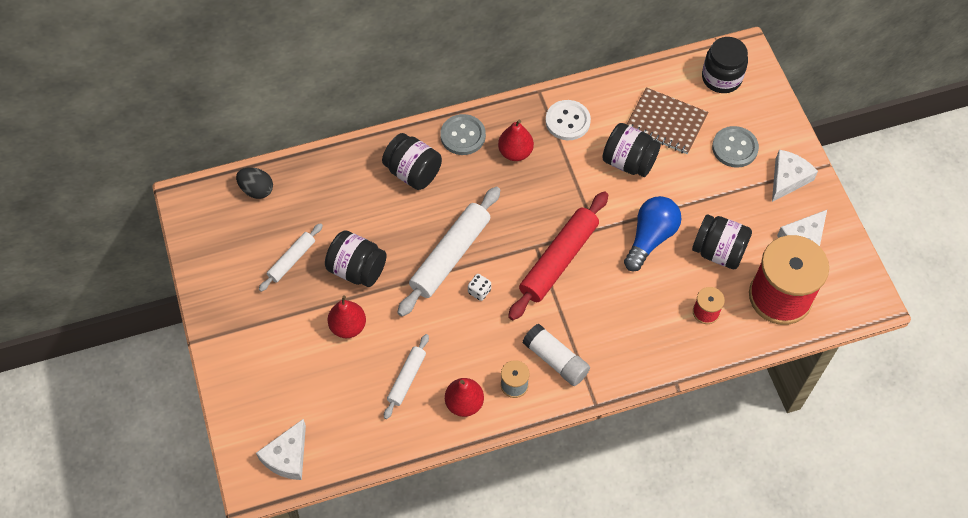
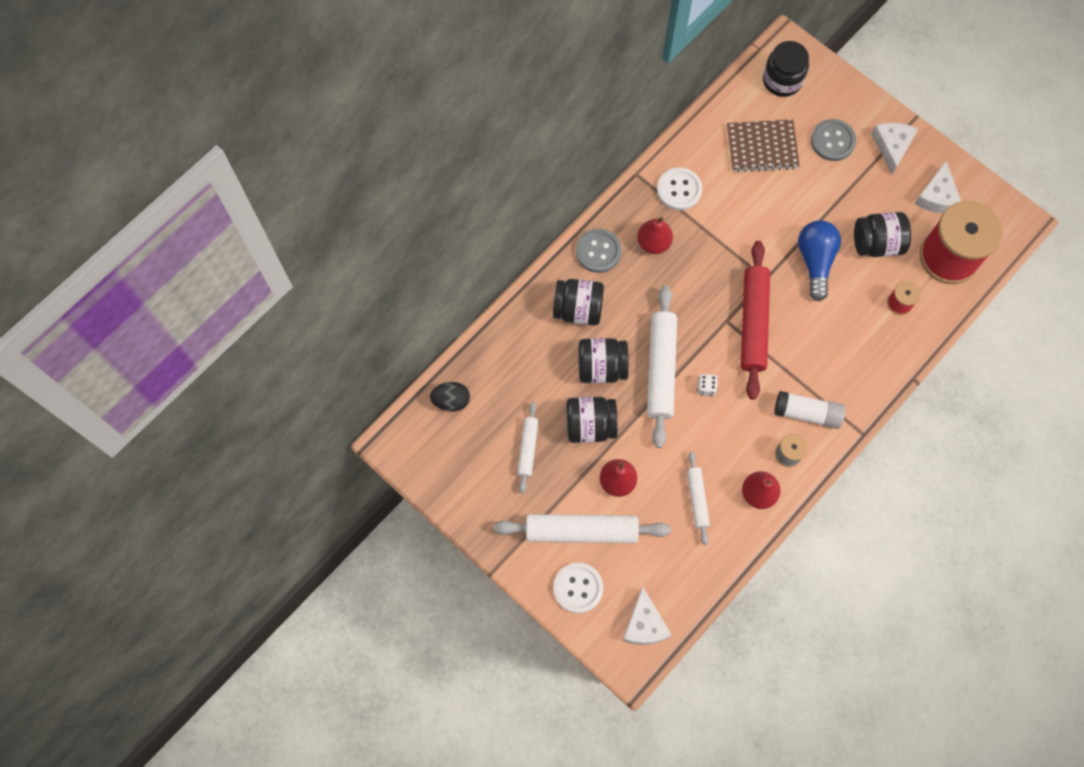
camera: 30 degrees left, 10 degrees up
(253, 394) = (578, 588): none -> white button
(289, 350) = (581, 531): none -> white rolling pin
(628, 162) = (754, 200): black jar -> black jar (601, 367)

